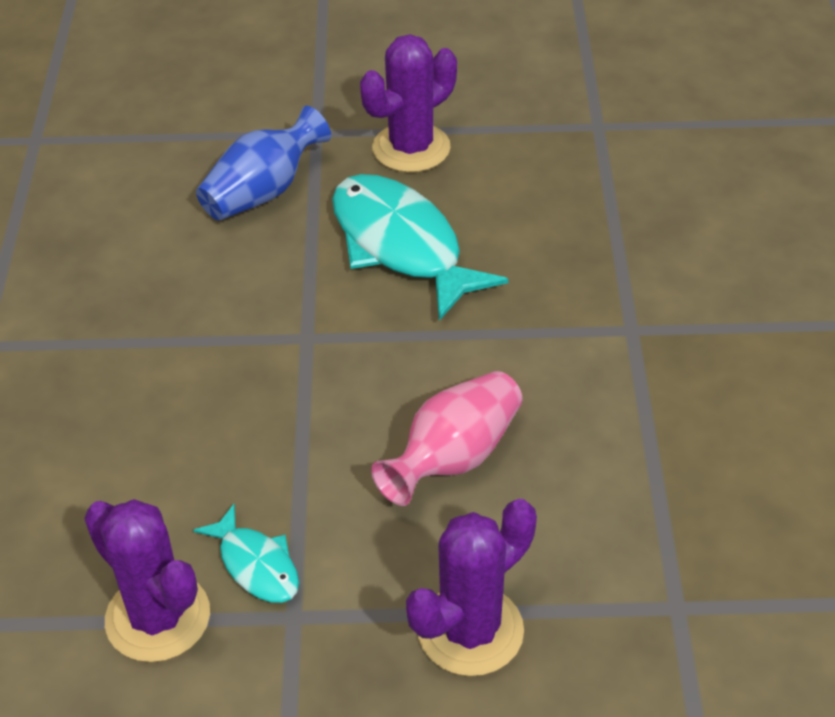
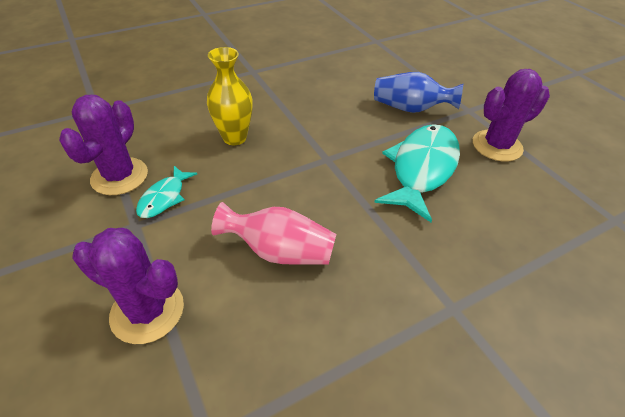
camera: 60 degrees right, 0 degrees up
(169, 433) = (234, 138): none -> yellow vase
(411, 148) = (497, 146): purple cactus -> purple cactus turned 45 degrees counterclockwise

